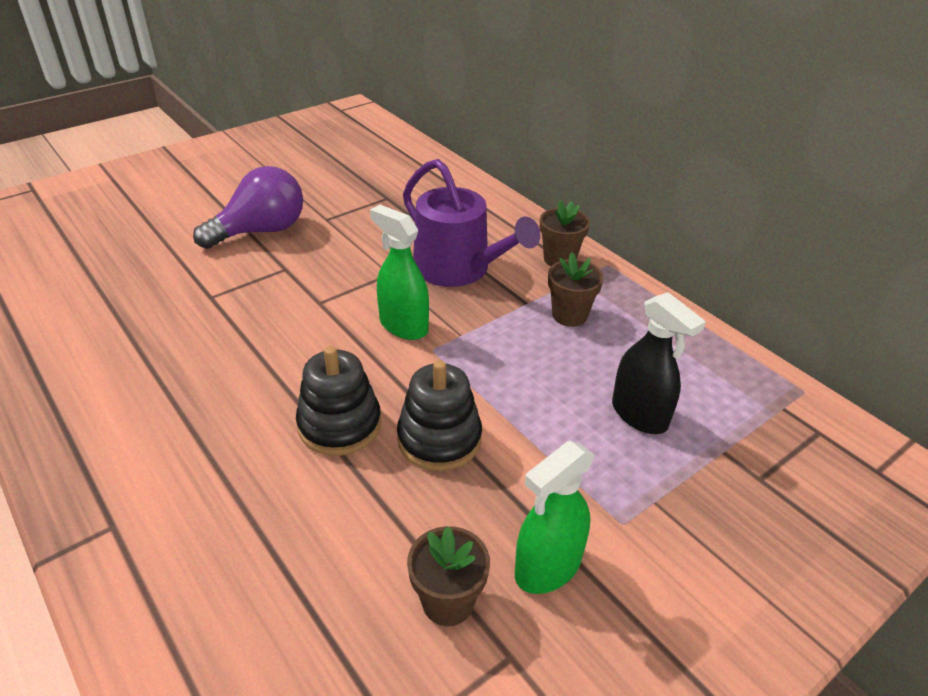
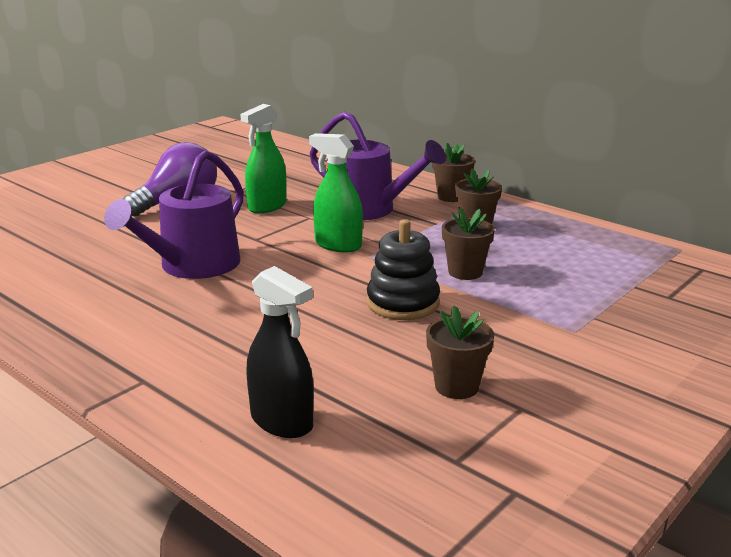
camera: 10 degrees left, 15 degrees down
(236, 338) = (193, 266): none -> purple watering can
(339, 425) = (313, 304): black stacking toy -> none
(529, 394) = (465, 272): none -> brown flower pot
(547, 567) = (527, 359): green spray bottle -> green spray bottle (267, 206)
(639, 415) = (559, 274): black spray bottle -> black spray bottle (282, 421)

